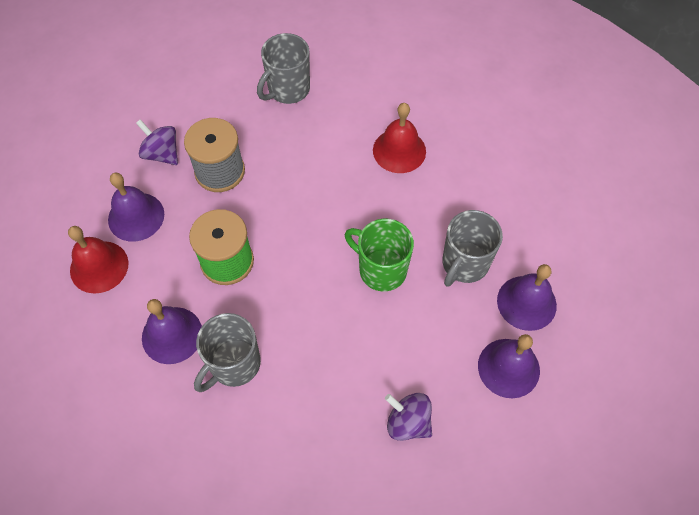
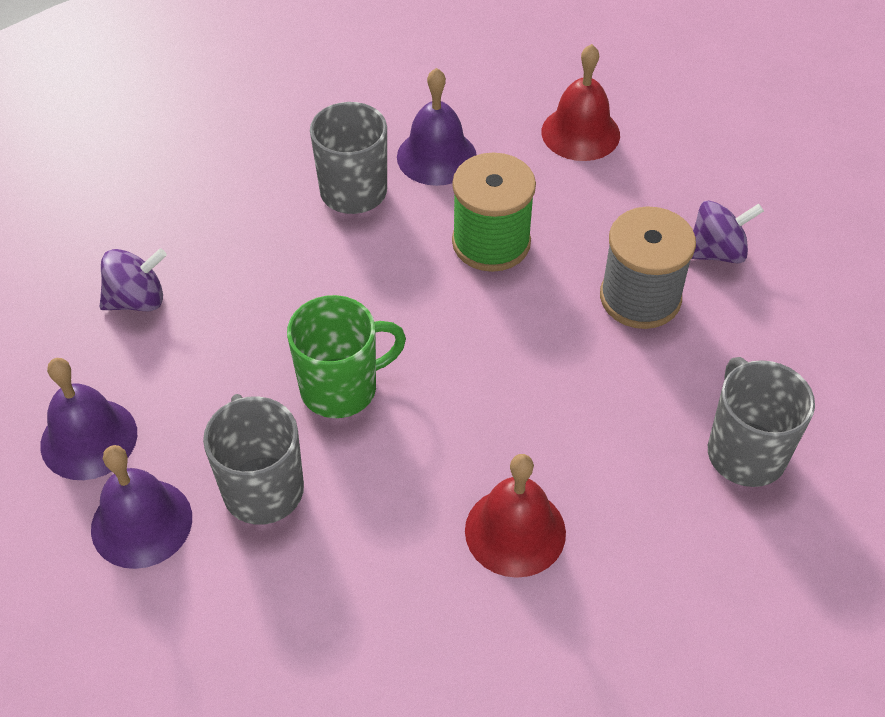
camera: 125 degrees right, 10 degrees down
(136, 216) = (629, 189): purple bell -> none

